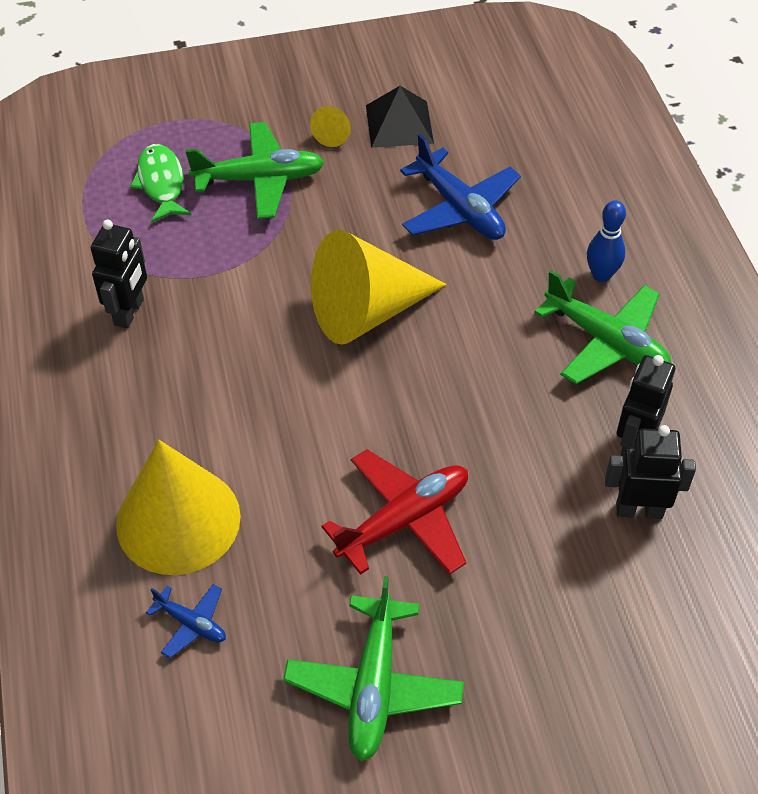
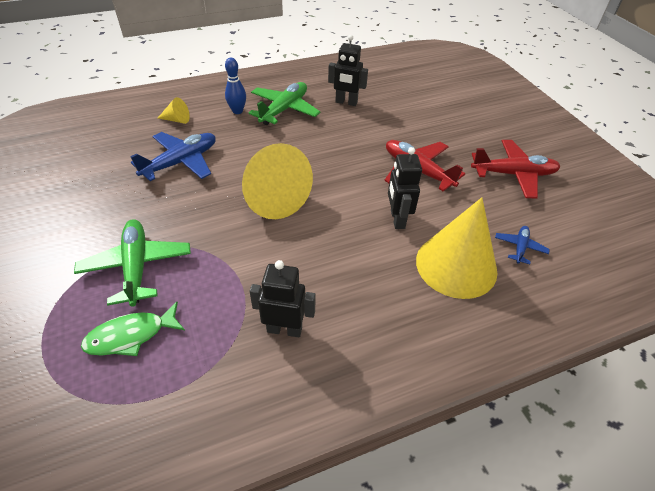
camera: 100 degrees left, 5 degrees down
(334, 134) = (91, 228): yellow cone -> yellow cone (177, 120)
(373, 685) = (513, 174): green plane -> red plane
(399, 124) = (89, 194): black pyramid -> none
(639, 510) = (383, 101): black robot -> black robot (397, 219)

